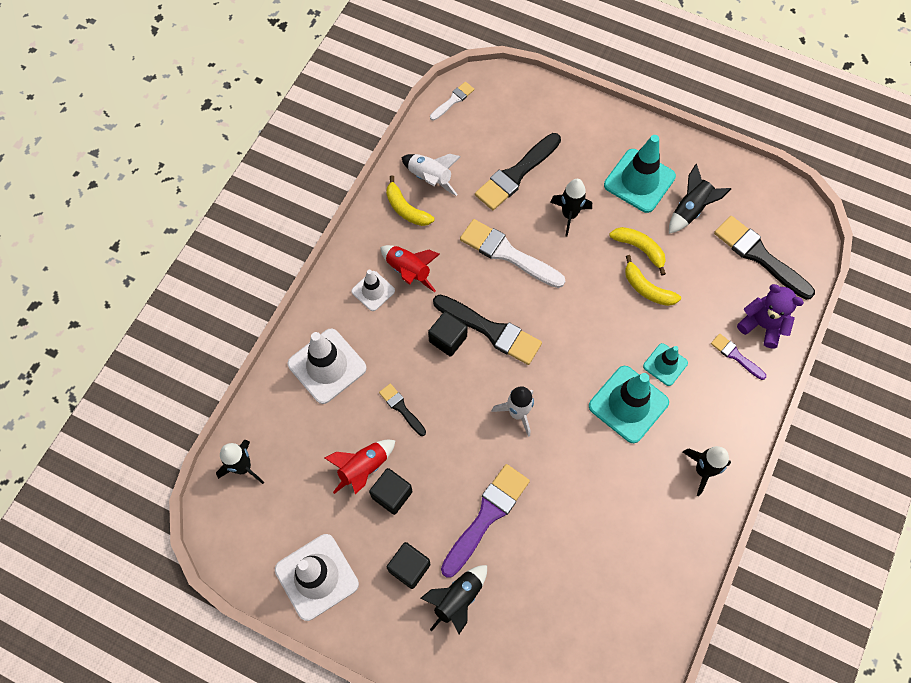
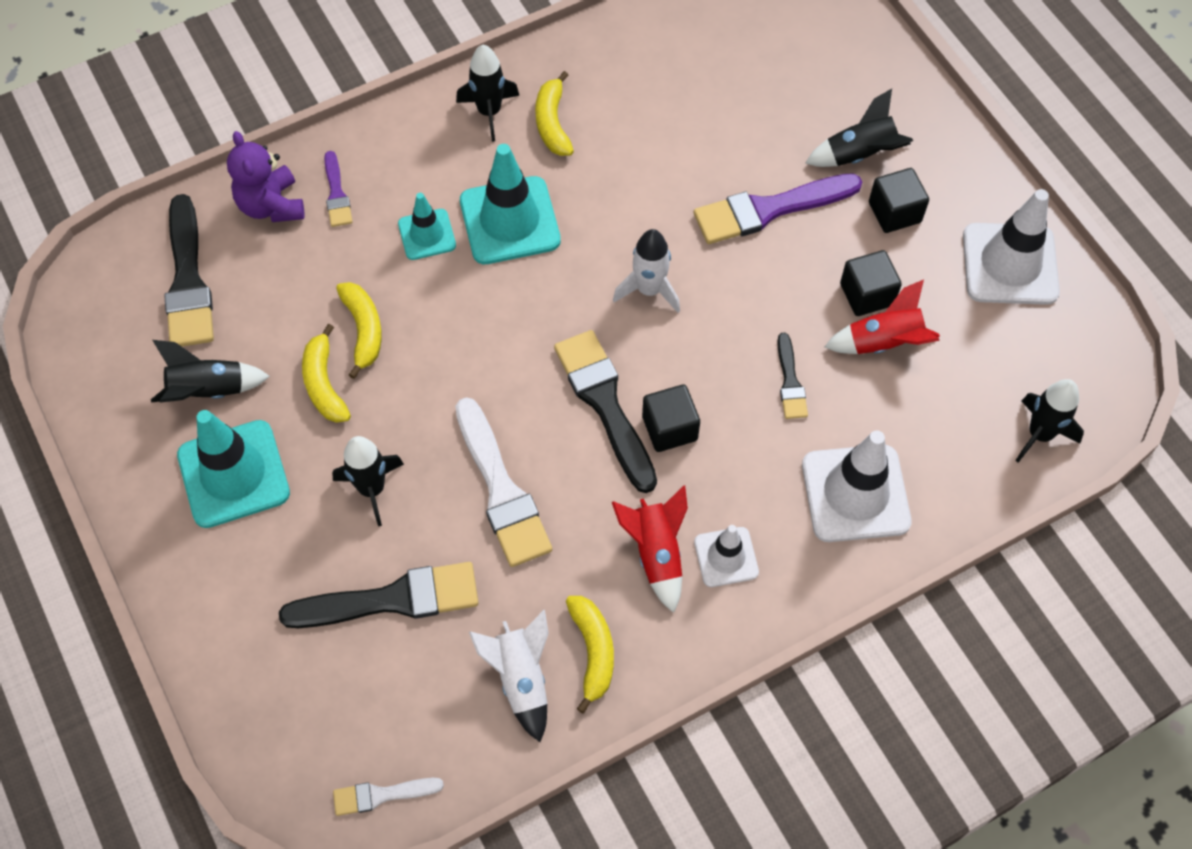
camera: 145 degrees left, 5 degrees down
(660, 489) = (552, 123): none -> yellow banana

